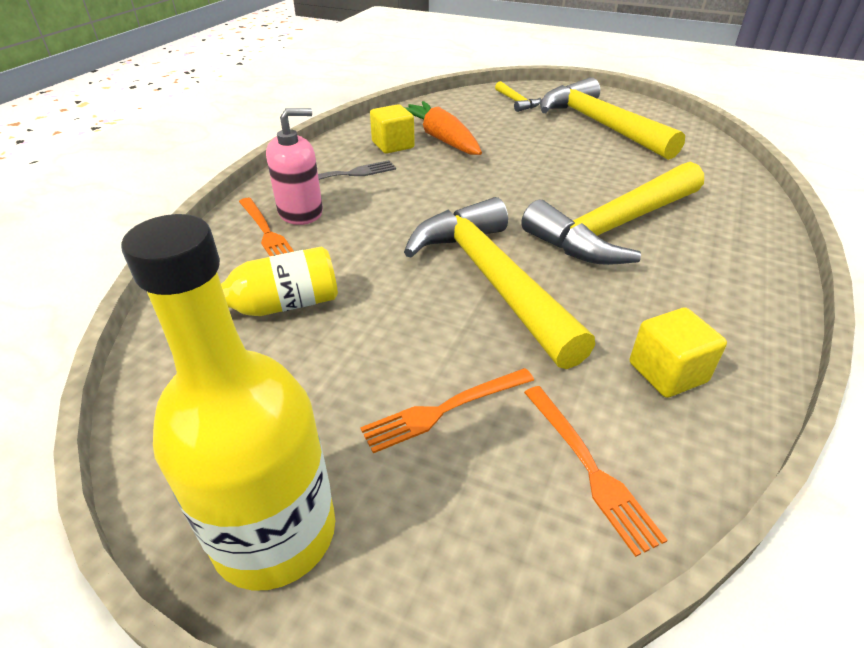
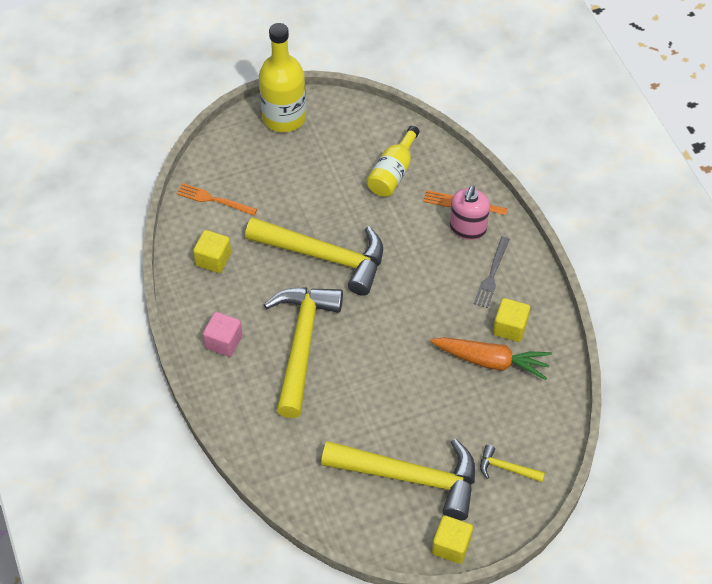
camera: 135 degrees right, 15 degrees up
(444, 410) = (278, 184): orange fork -> none
(606, 96) = (451, 546): none -> yellow cube
(722, 276) = (223, 342): none -> pink cube

